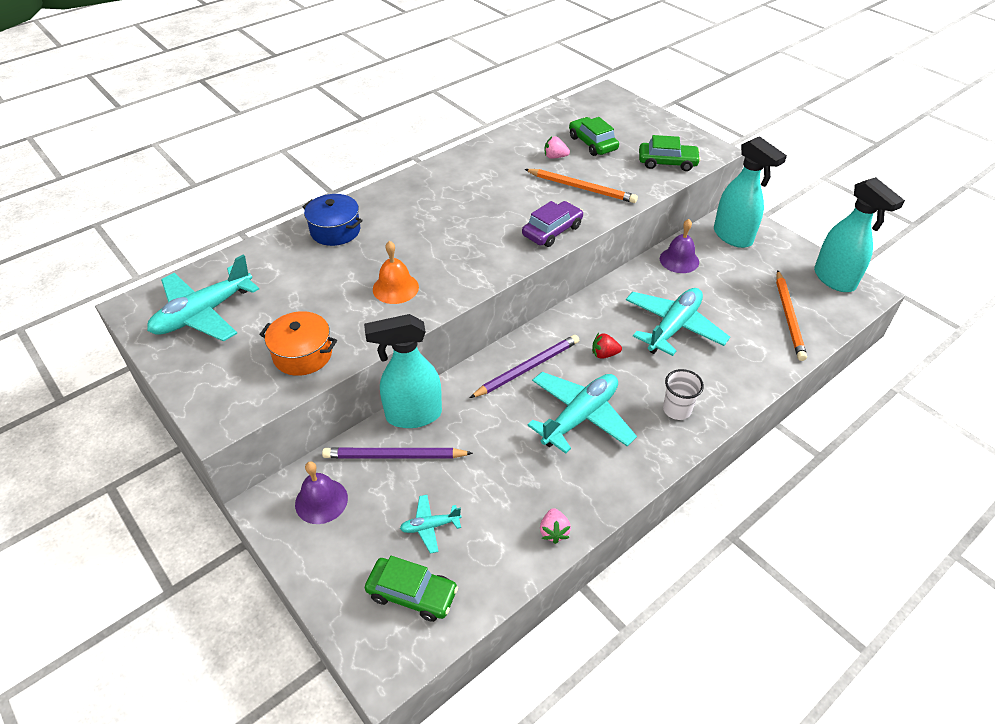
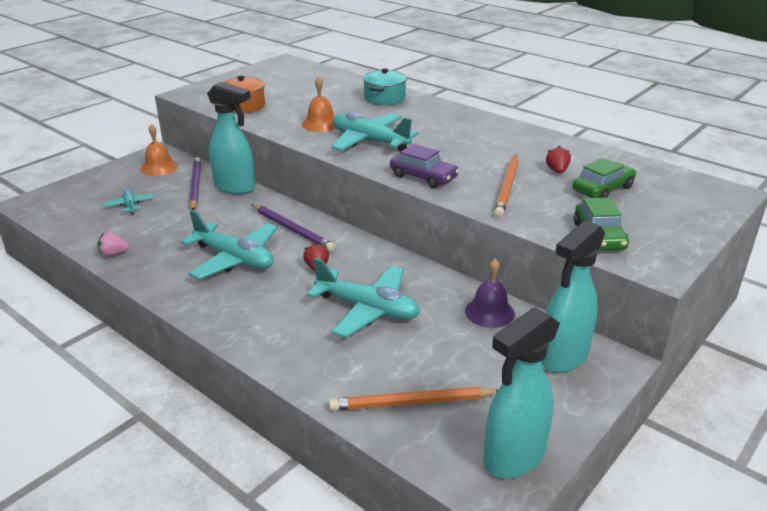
camera: 80 degrees right, 15 degrees down
(203, 314) = (281, 76): turquoise plane -> turquoise plane (369, 141)
(321, 501) = (159, 167): purple bell -> orange bell
(335, 230) = (384, 98): blue pot -> turquoise pot
(412, 593) = (77, 205): green car -> none
(413, 415) = (235, 188): turquoise spray bottle -> turquoise spray bottle turned 135 degrees clockwise
(555, 157) = (557, 171): pink strawberry -> red strawberry
(677, 410) = (244, 313): white cup -> none

